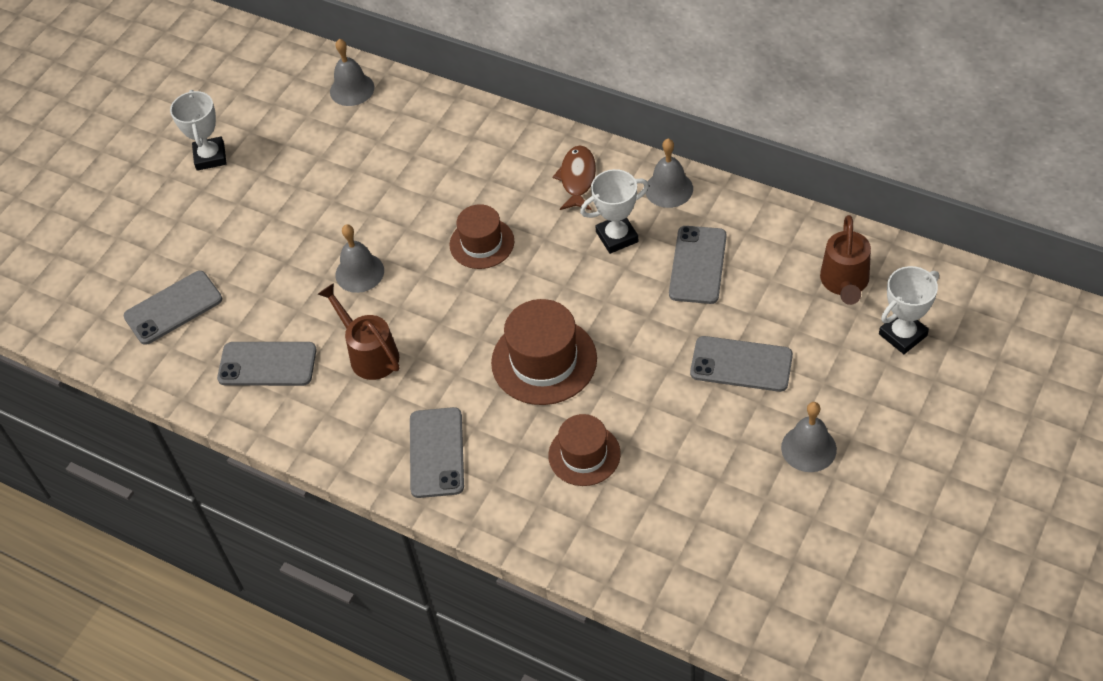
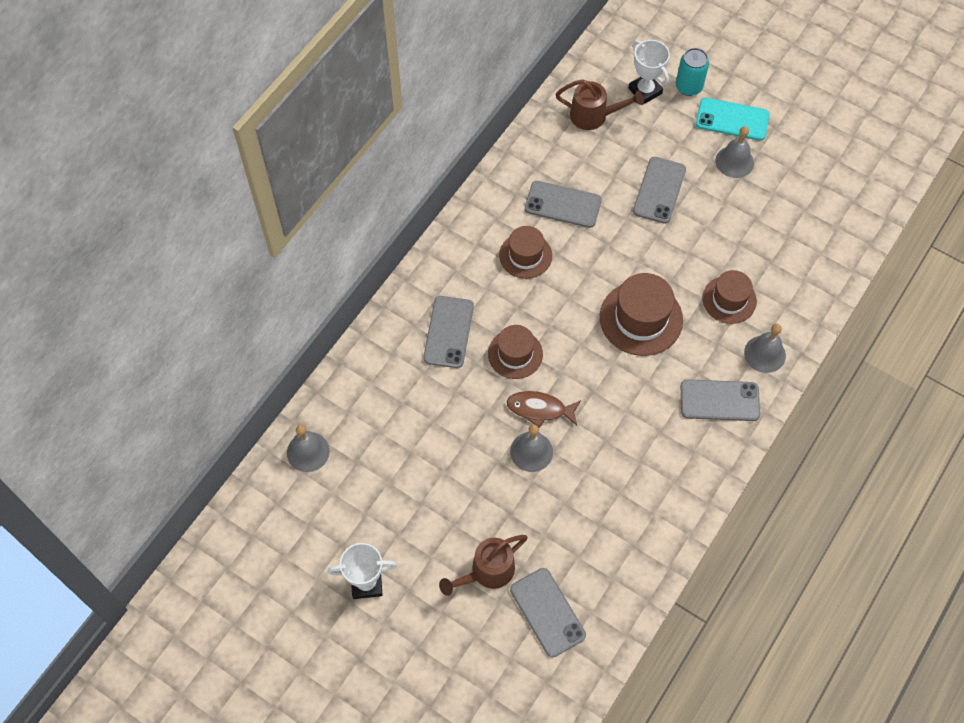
camera: 90 degrees left, 10 degrees up
(267, 364) = (620, 529): grey phone -> grey phone (448, 332)
(369, 353) = (618, 446): brown watering can -> brown watering can (487, 572)
(577, 178) = (458, 277): brown fish -> brown fish (539, 409)
(617, 237) = (525, 255): white trophy -> brown hat
(669, 189) = (482, 213): grey bell -> grey bell (764, 354)
(881, 441) = (732, 119): none -> turquoise phone
(925, 385) = (688, 87): none -> turquoise can

